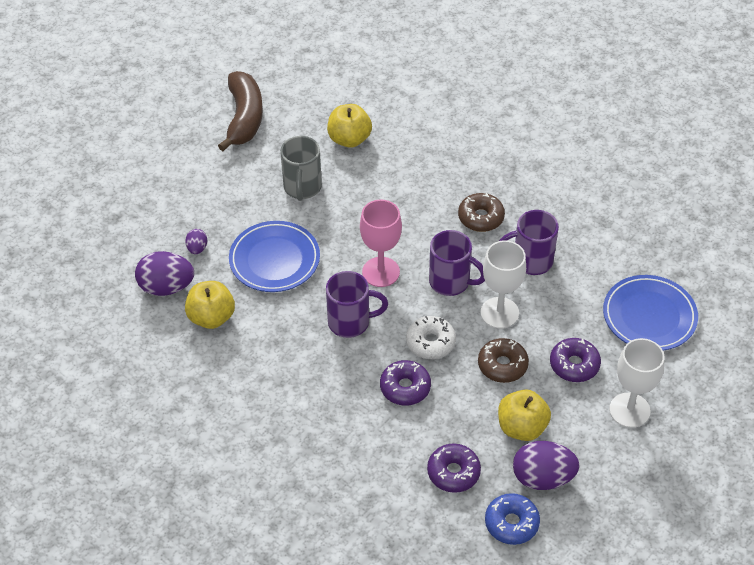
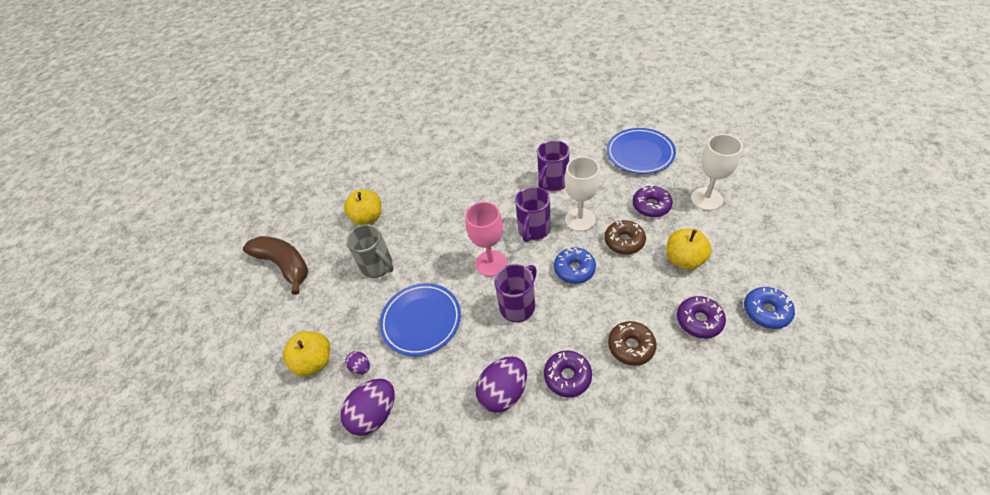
camera: 45 degrees left, 0 degrees up
(211, 317) = (433, 398): yellow apple -> yellow apple (314, 361)
(405, 387) = (602, 306): purple donut -> purple donut (567, 376)
(430, 342) = (574, 269): white donut -> blue donut
(451, 282) = (533, 230): purple mug -> purple mug turned 135 degrees clockwise
(481, 217) = (497, 188): brown donut -> brown donut (631, 346)
(542, 478) = (735, 272): purple egg -> purple egg (504, 392)

